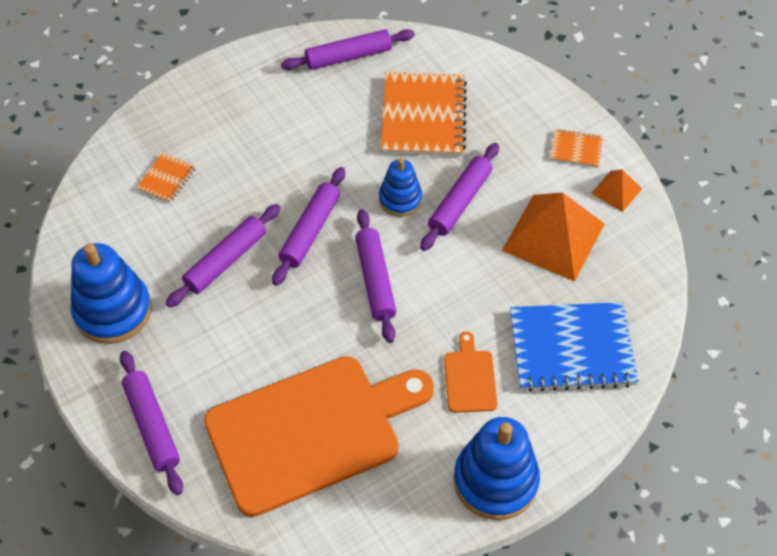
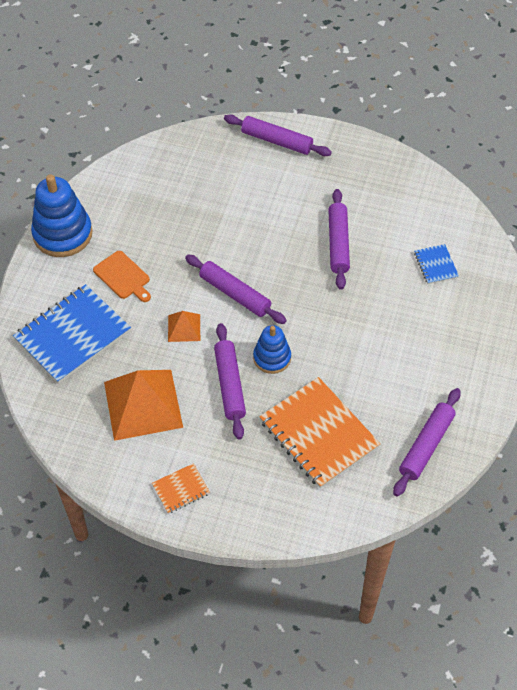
camera: 140 degrees right, 0 degrees up
(113, 311) = (367, 175): blue stacking toy -> none
(166, 179) = (435, 265): orange notebook -> blue notebook
(310, 231) = (307, 296): purple rolling pin -> none
(310, 431) = (189, 192): orange cutting board -> none
(616, 191) = (124, 474): orange pyramid -> orange pyramid (184, 327)

